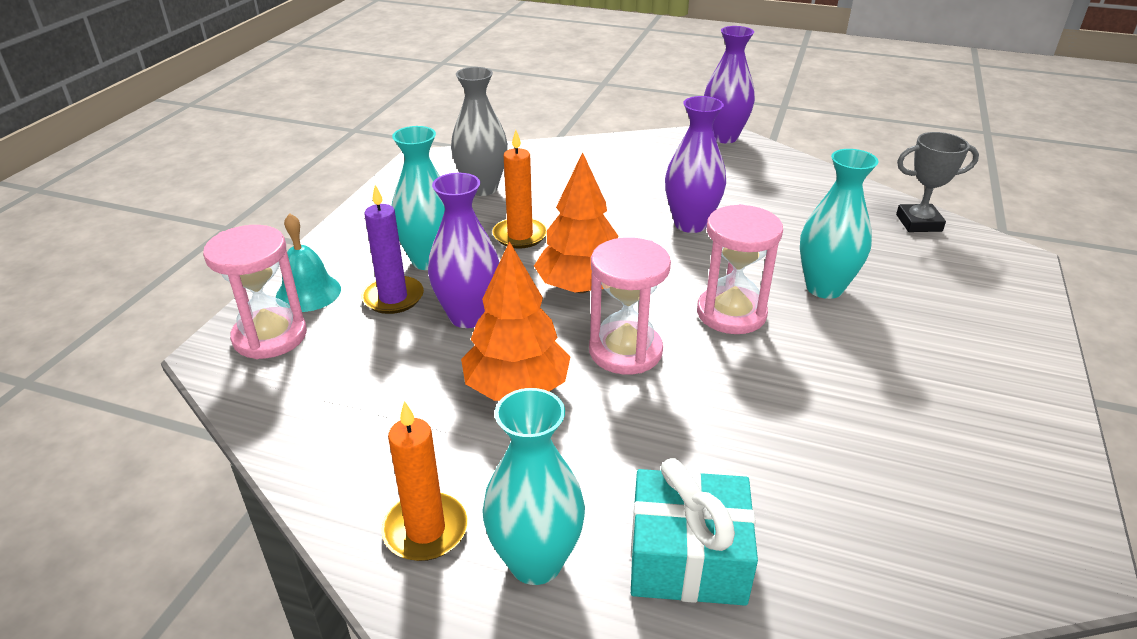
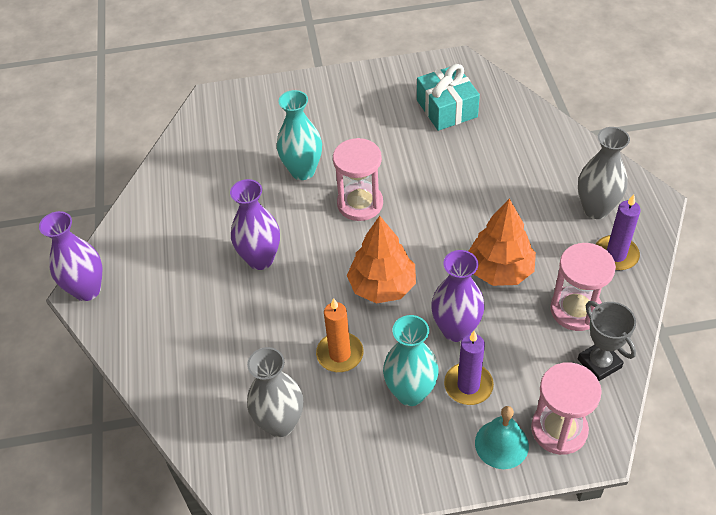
camera: 115 degrees left, 15 degrees up
(425, 530) = (616, 255): orange candle -> purple candle
(535, 562) = (596, 209): turquoise vase -> grey vase
(625, 351) = (431, 237): pink hourglass -> pink hourglass (576, 310)
(687, 557) = (550, 164): turquoise gift -> turquoise gift (446, 108)
(919, 223) = (189, 145): grey trophy -> grey trophy (599, 363)

